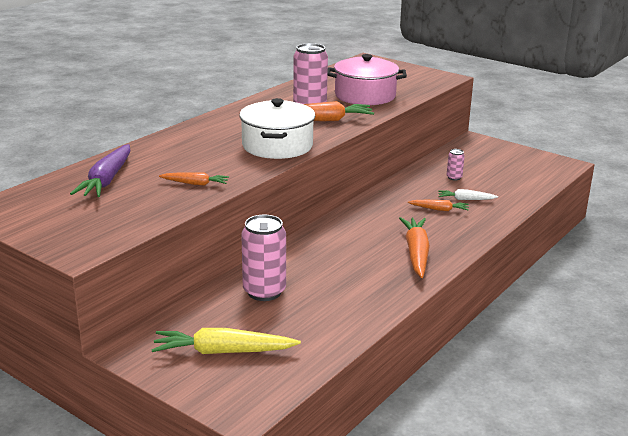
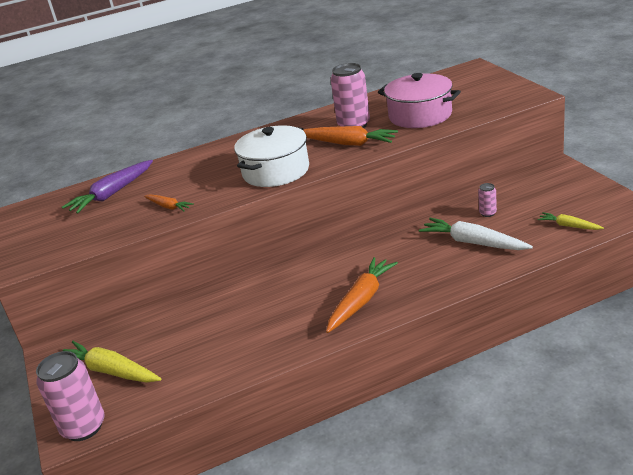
camera: 35 degrees right, 5 degrees up
(264, 292) = (195, 317): pink can -> pink can (84, 427)
(439, 209) = (434, 251): orange carrot -> none
(465, 199) = (473, 243): white carrot -> white carrot, size x1.80
(528, 179) = (569, 226): none -> yellow carrot

